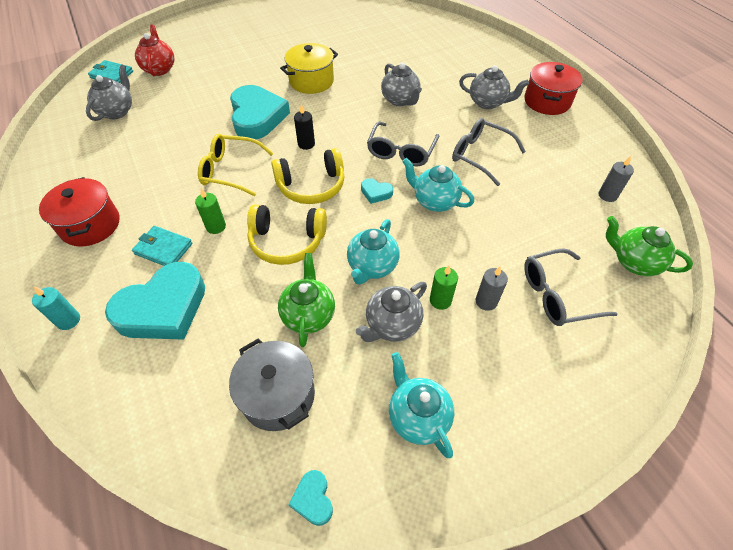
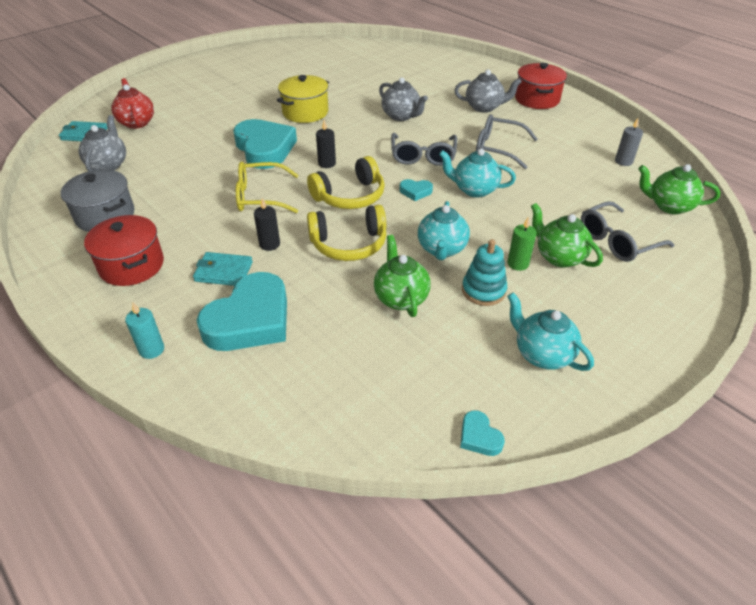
camera: 15 degrees left, 10 degrees down
(216, 226) = (269, 244): green candle -> black candle
(278, 395) = (404, 366): grey pot -> grey pot (105, 216)
(392, 325) = (483, 290): grey teapot -> turquoise stacking toy
(486, 301) = (559, 257): grey candle -> green teapot

